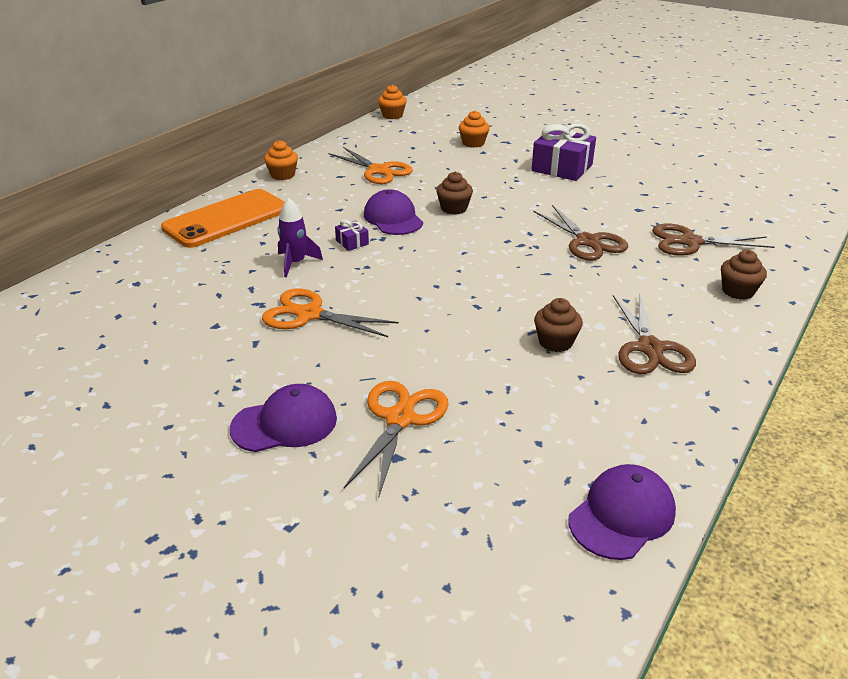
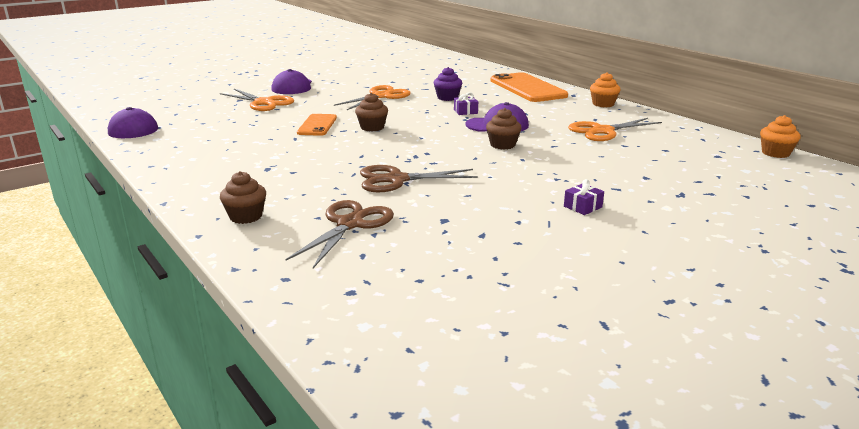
camera: 110 degrees right, 10 degrees down
(295, 263) = (447, 98): purple rocket -> purple cupcake
(473, 143) = (676, 177): orange cupcake -> none
(473, 330) = (317, 125): none -> orange phone
(555, 342) = (275, 141): brown cupcake -> brown cupcake (372, 127)
(562, 168) = (582, 207): purple gift -> purple gift, size x0.45
(650, 348) = (229, 164): brown scissors -> none

